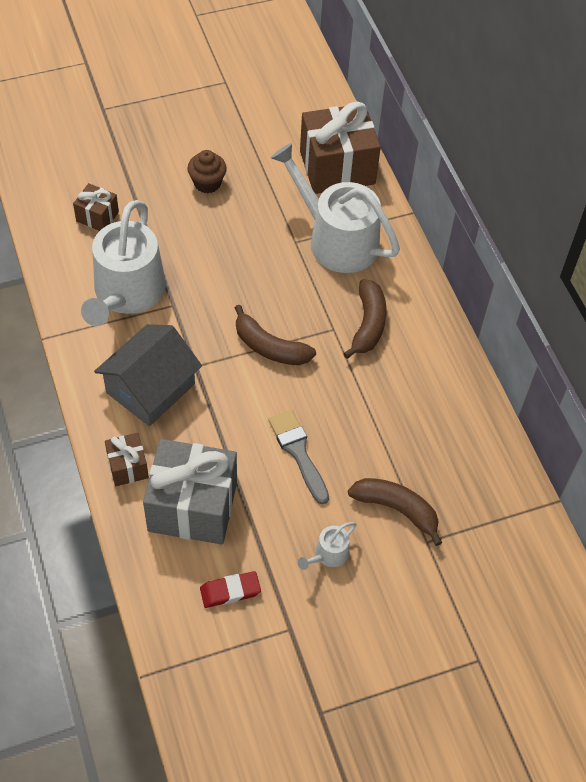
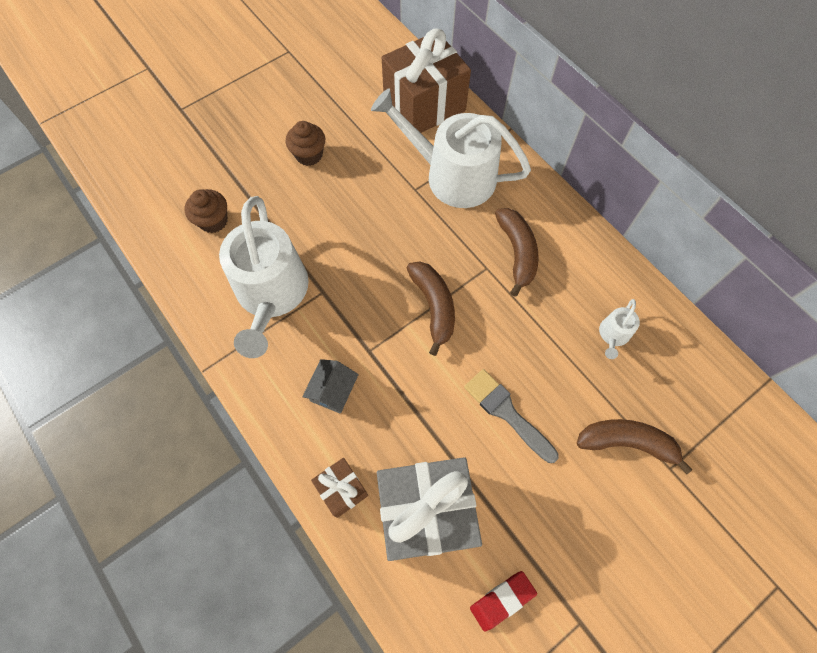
camera: 15 degrees left, 10 degrees up
(97, 216) = (213, 221): brown gift -> brown cupcake
(150, 388) = (333, 391): grey house -> grey house, size x0.52
(269, 347) = (434, 307): brown banana -> brown banana turned 120 degrees counterclockwise
(328, 554) = (583, 519): white watering can -> white watering can (613, 335)

